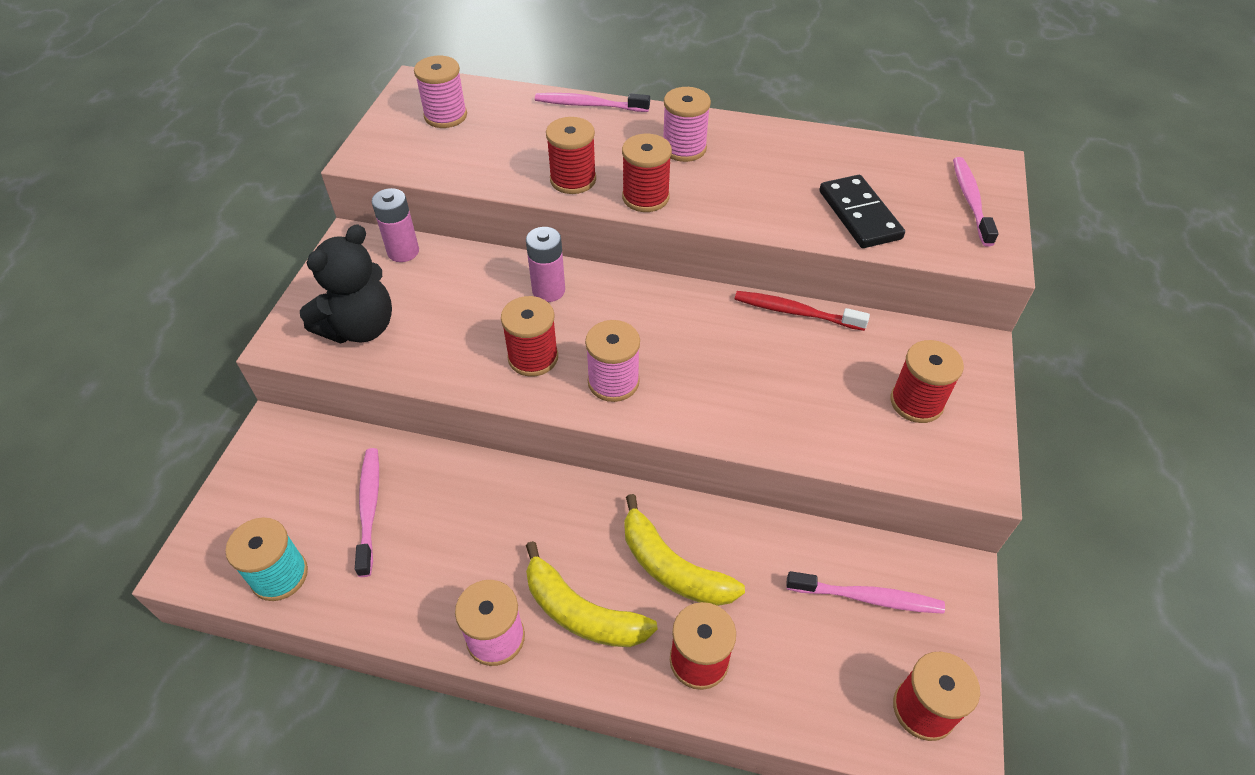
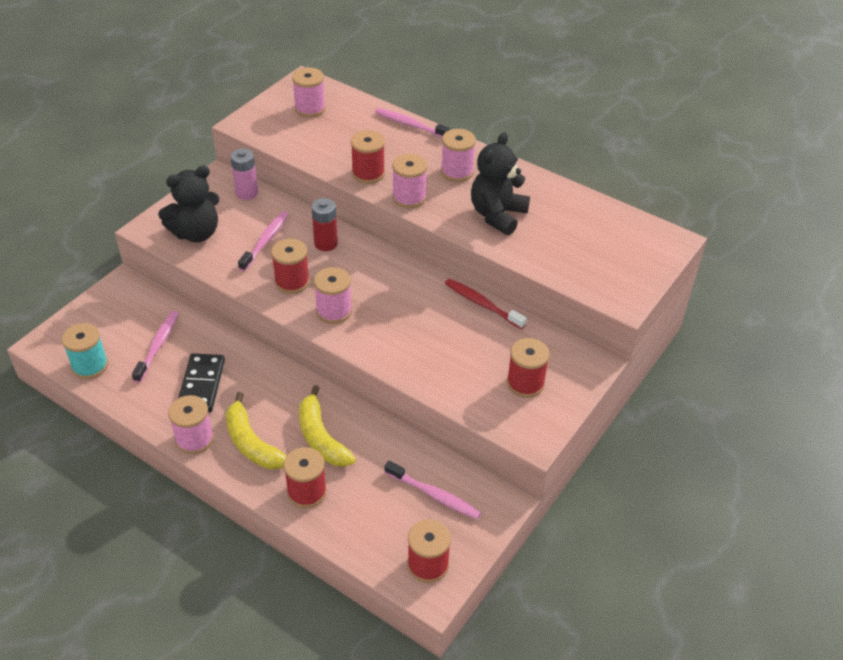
camera: 20 degrees right, 5 degrees down
(548, 290) = (326, 243): pink battery -> red battery
(645, 197) = (409, 198): red spool -> pink spool
(770, 190) = (497, 215): none -> black teddy bear
(859, 215) = (548, 248): black domino -> black domino (201, 385)
(970, 200) = (636, 260): pink toothbrush -> pink toothbrush (265, 241)

